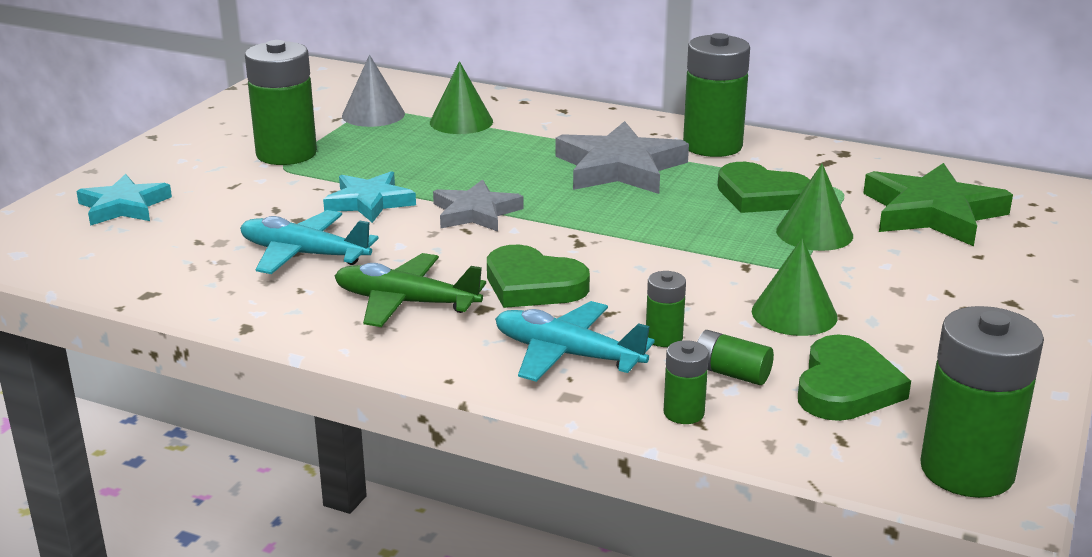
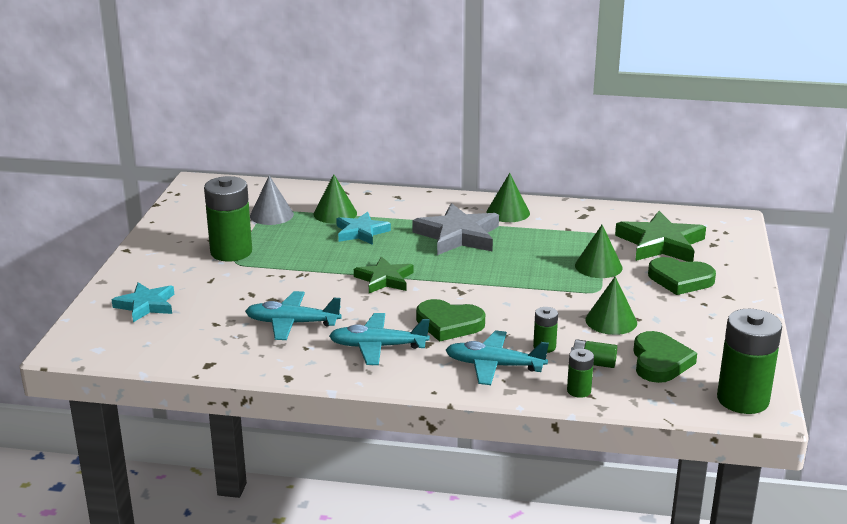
camera: 15 degrees left, 0 degrees up
(369, 202) = (311, 281): turquoise star -> turquoise star (361, 232)
(405, 303) = (377, 347): green plane -> turquoise plane
(475, 212) = (384, 279): grey star -> green star
(712, 146) = (508, 212): green battery -> green cone
(761, 195) = (555, 244): green heart -> green heart (680, 280)

